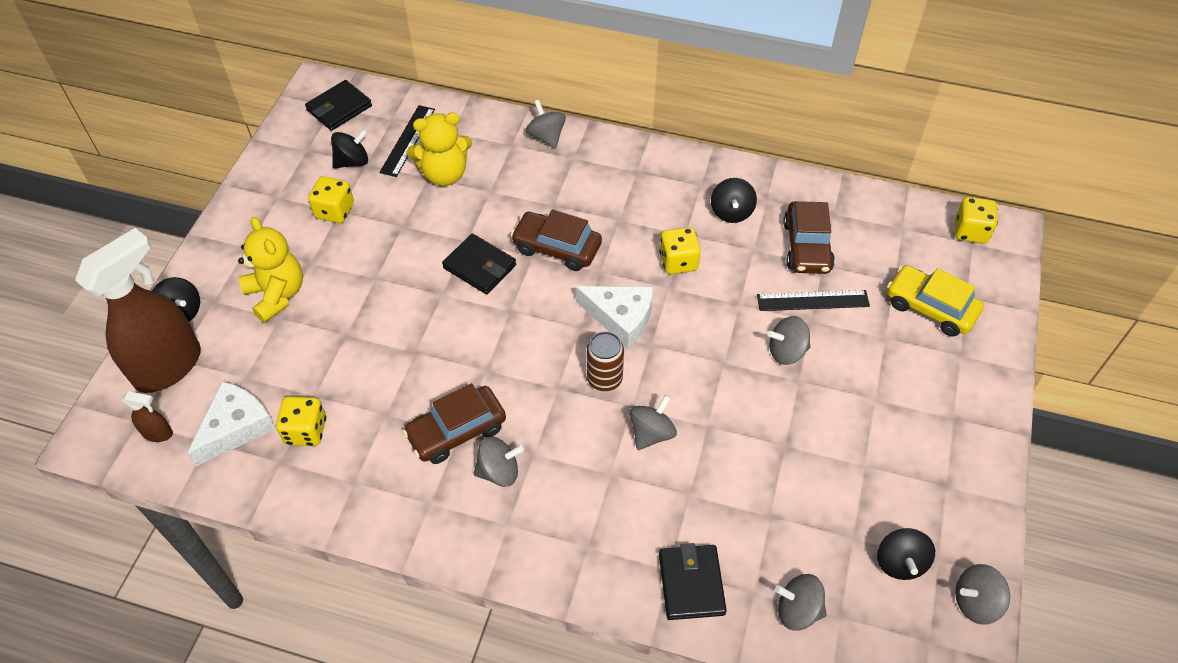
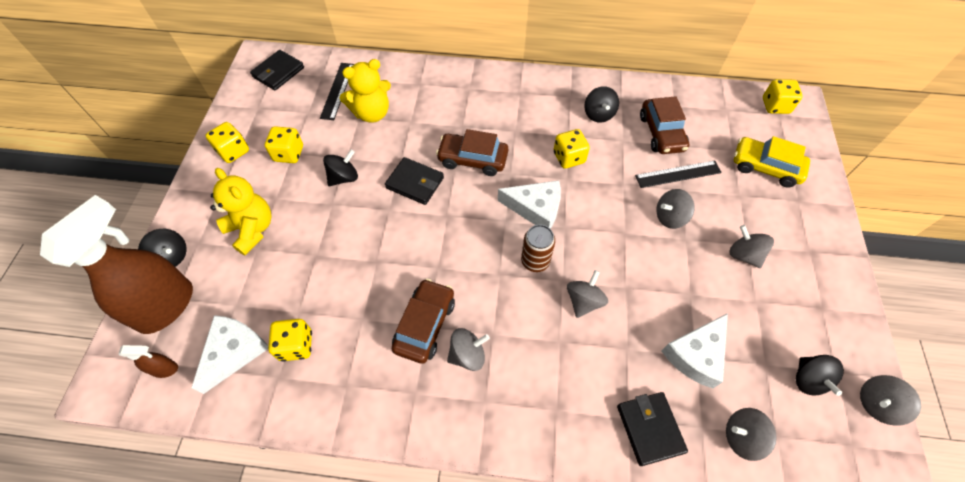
camera: 10 degrees left, 5 degrees up
(269, 199) = (233, 151): none -> yellow dice
(352, 161) = (296, 112): black spinning top -> black spinning top (344, 177)
(457, 431) = (425, 325): brown car -> brown car turned 150 degrees clockwise
(546, 137) = (445, 75): grey spinning top -> grey spinning top (744, 255)
(770, 513) = (696, 354): none -> white cheese

